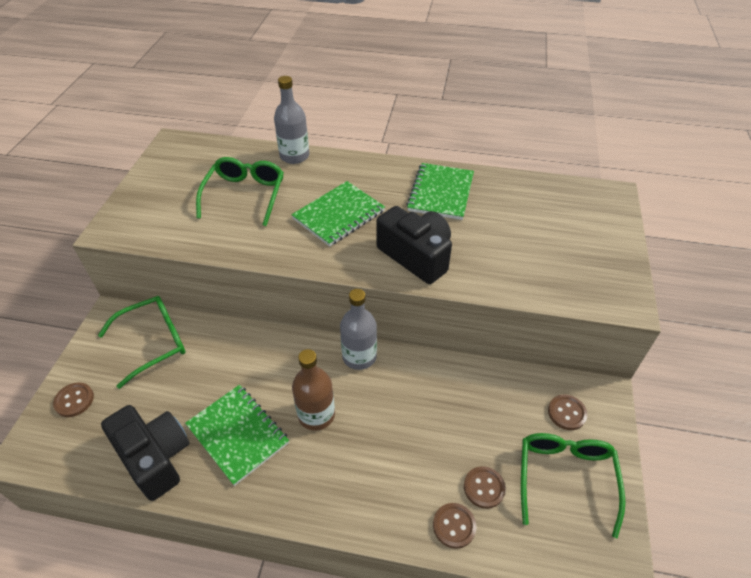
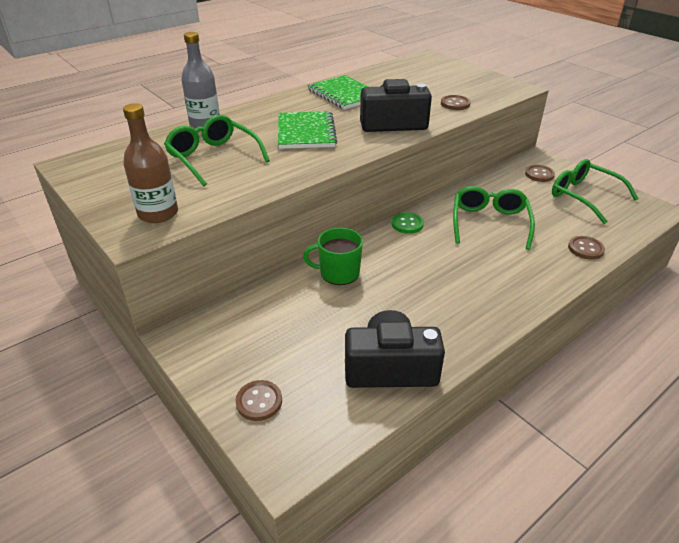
camera: 50 degrees left, 10 degrees down
(154, 342) = (254, 320): green glasses -> green glasses (489, 223)
(237, 434) = (416, 311): green notebook -> none
(248, 354) = (338, 273): none -> green mug
(316, 415) = (439, 265): brown bottle -> brown bottle (158, 213)
(359, 356) = (407, 224): grey bottle -> green button
(484, 488) = (567, 225): brown button -> brown button (455, 104)

